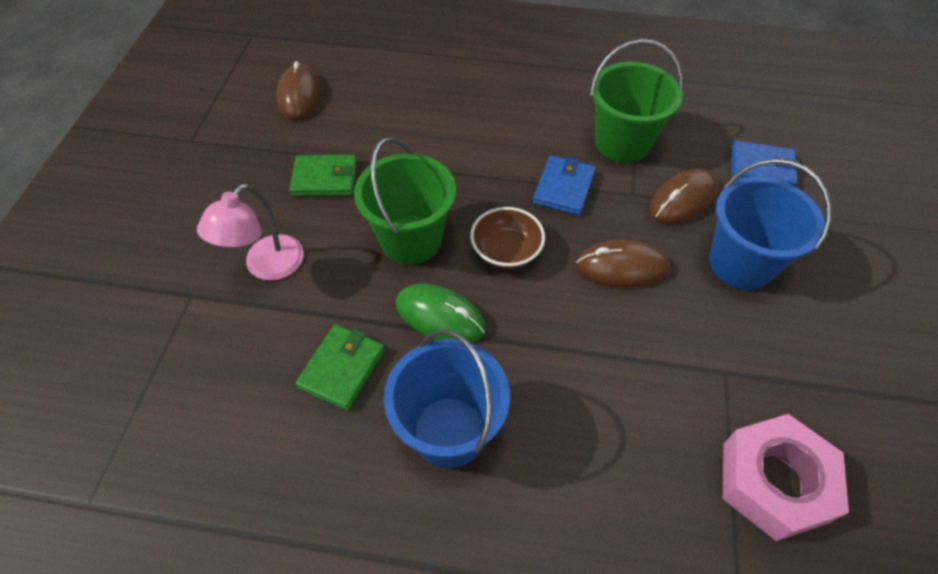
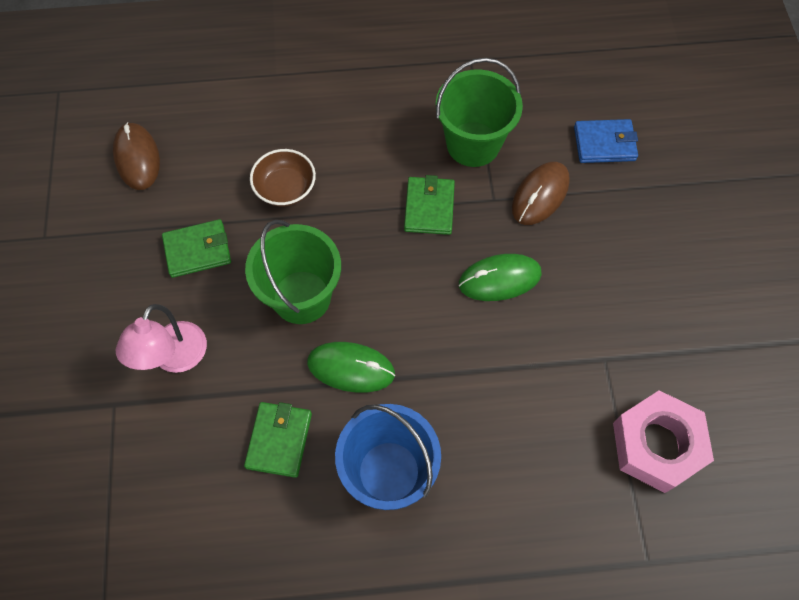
camera: 15 degrees left, 10 degrees up
(506, 251) = (392, 288): brown bowl -> brown bowl (285, 188)
(564, 188) = (429, 208): blue wallet -> green wallet
(622, 267) = (499, 279): brown mouse -> green mouse
(740, 264) = (601, 250): blue bucket -> none

